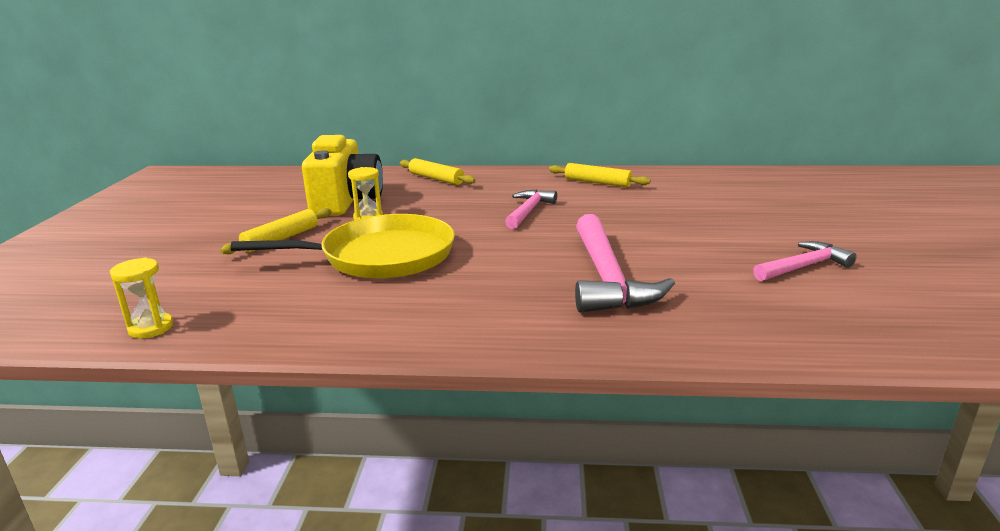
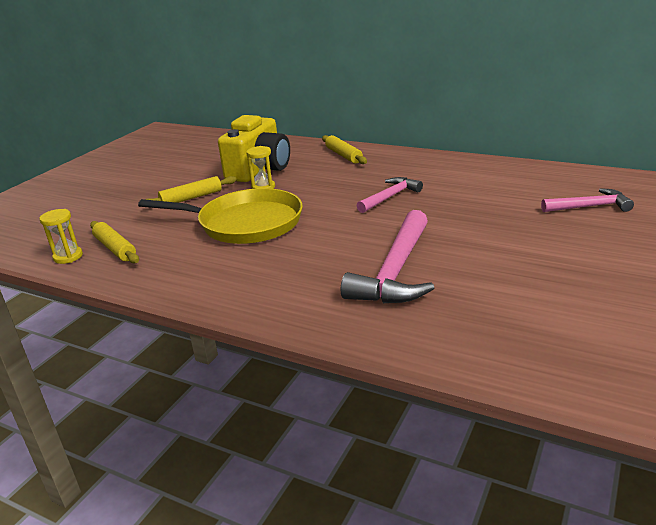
camera: 25 degrees right, 5 degrees up
(597, 182) = (477, 174): yellow rolling pin -> yellow rolling pin (115, 248)
(803, 267) = (585, 291): pink hammer -> pink hammer (589, 207)

